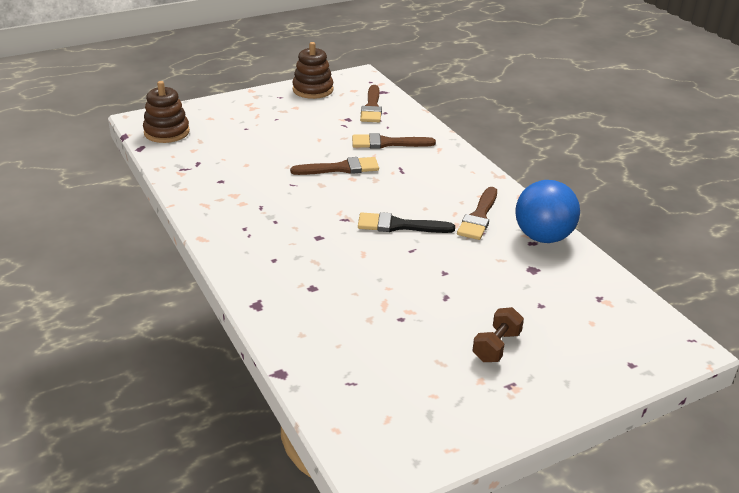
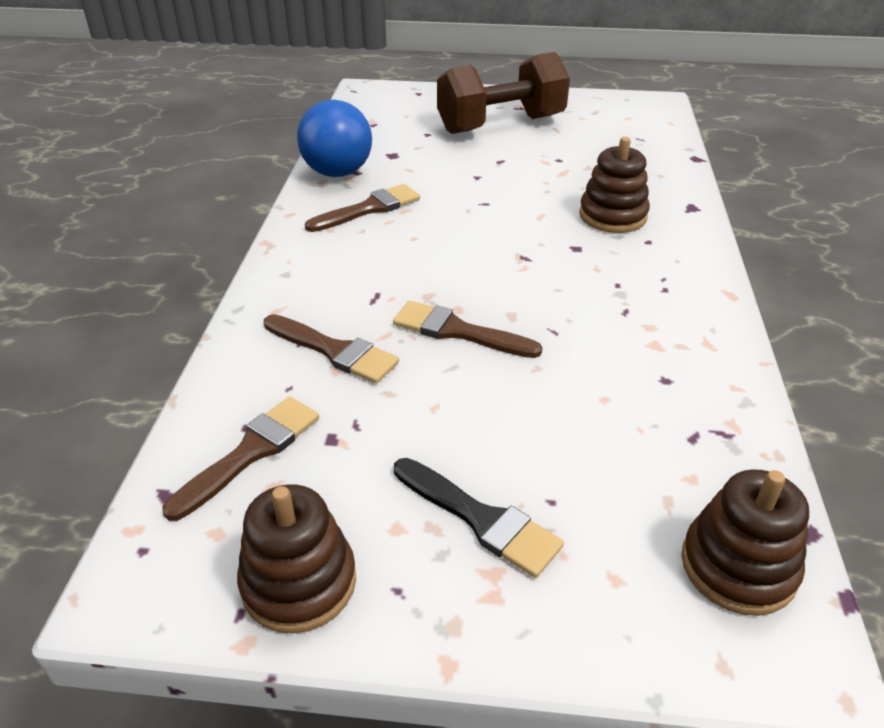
camera: 145 degrees left, 5 degrees up
(312, 272) = (612, 216): none -> brown stacking toy
(399, 226) = (469, 229): black brush -> black brush (480, 519)
(496, 346) = (501, 125): brown dumbbell -> brown dumbbell, size x2.24

